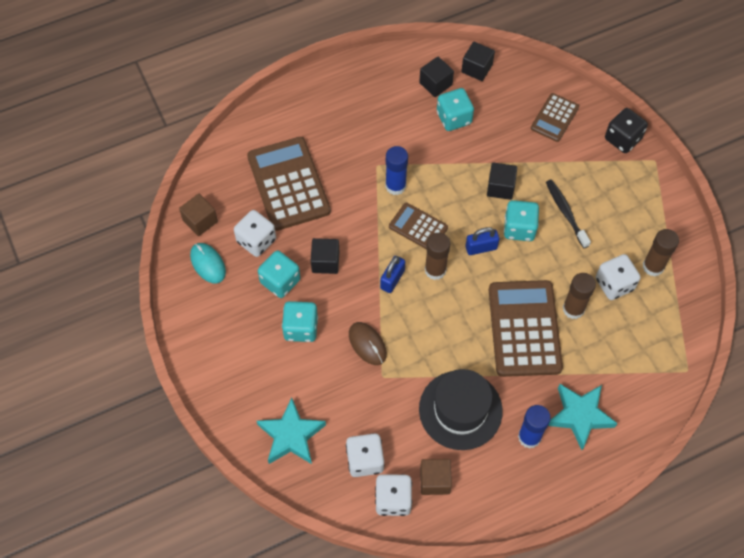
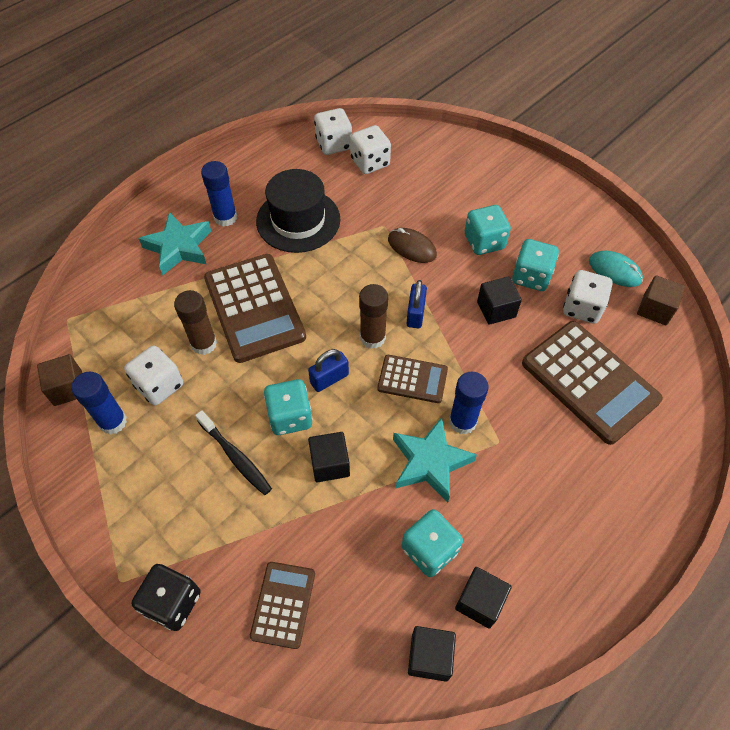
camera: 160 degrees right, 5 degrees down
(291, 435) = (443, 161): turquoise star -> turquoise star (430, 462)
(435, 480) = (303, 165): brown cube -> brown cube (68, 388)
(653, 266) = (113, 422): brown glue stick -> blue glue stick

